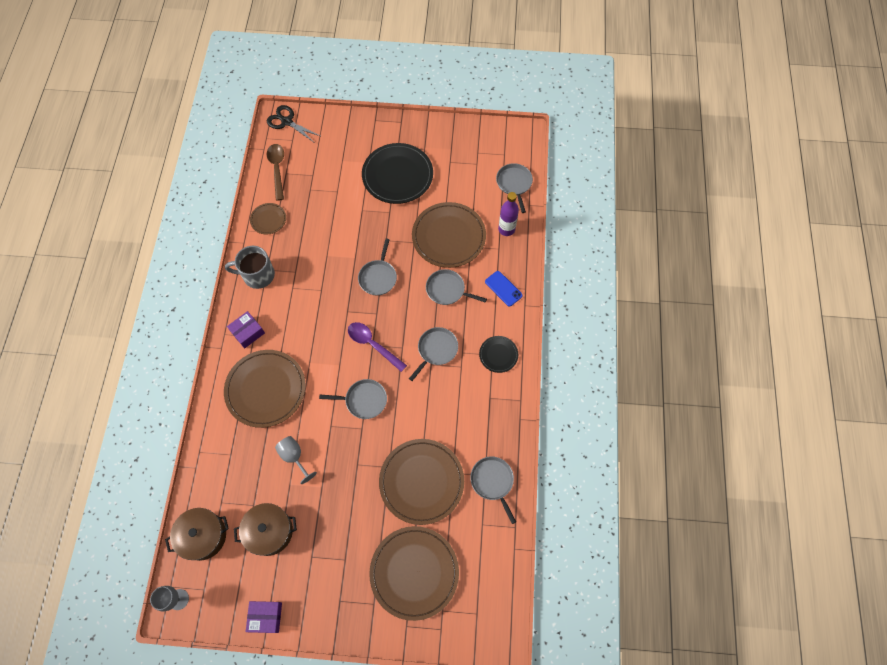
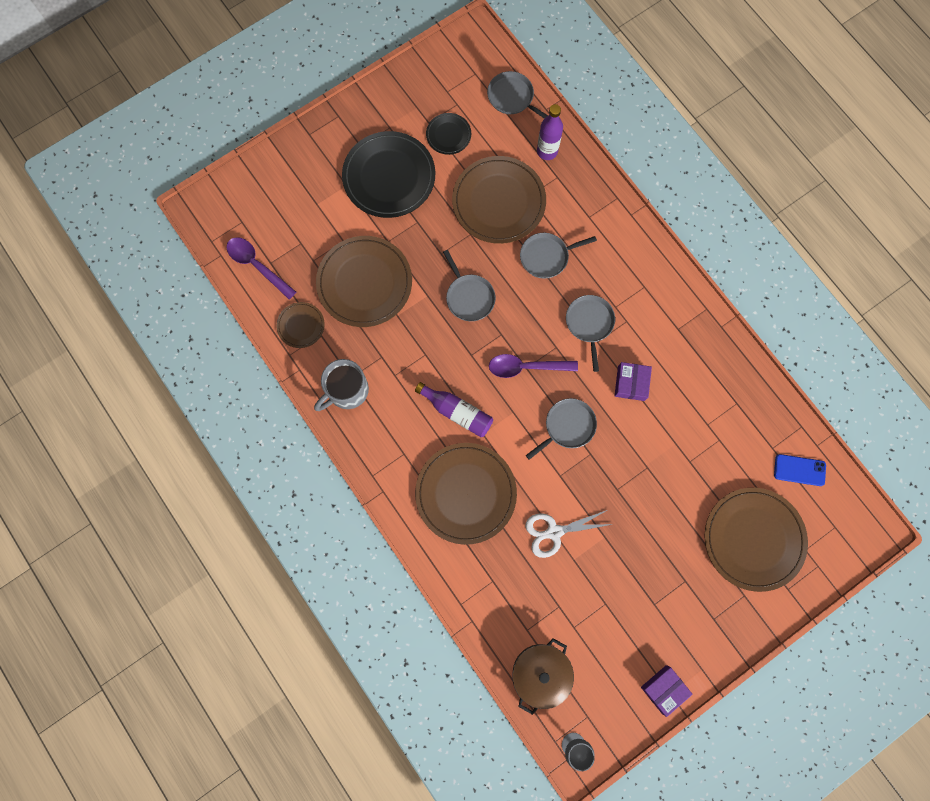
camera: 40 degrees left, 10 degrees up
(247, 332) = (393, 454): purple box -> purple box (631, 383)
(269, 531) = (596, 616): brown pot -> none
(277, 169) = (257, 265): brown spoon -> purple spoon
(287, 122) = (216, 206): black scissors -> none
(294, 457) = (554, 532): grey goblet -> white scissors
(307, 337) = (457, 412): none -> purple bottle
(421, 482) = (688, 456): brown plate -> brown plate (364, 283)
(493, 481) = (748, 403): grey pan -> none
(498, 355) = (649, 282): black plate -> black plate (448, 135)
(503, 288) = (597, 214): blue phone -> blue phone (799, 470)

